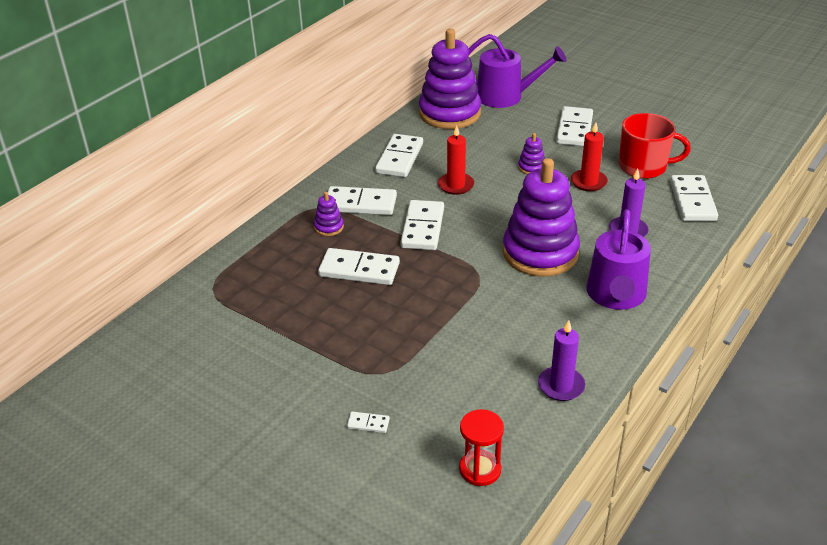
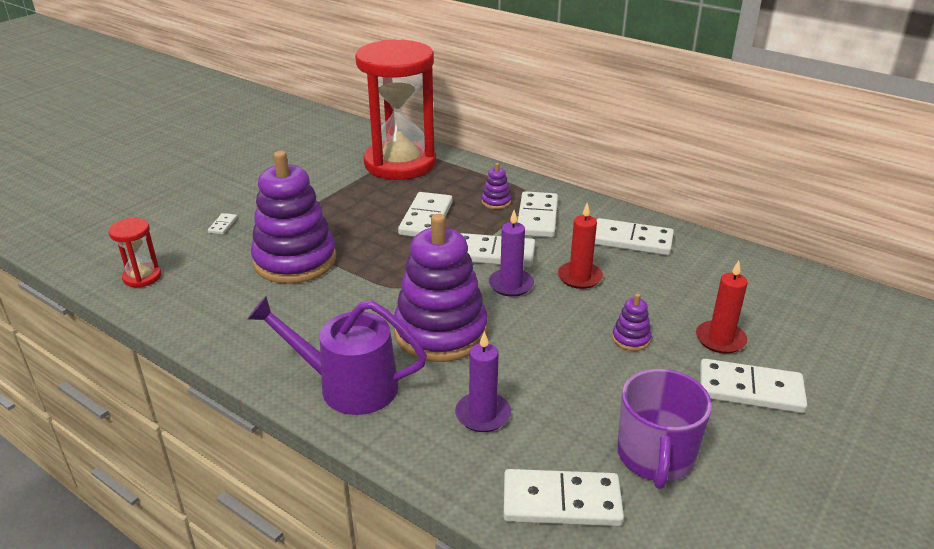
camera: 90 degrees right, 5 degrees down
(233, 295) = (400, 163): none -> red hourglass
(449, 113) = (752, 277): purple stacking toy -> purple stacking toy (295, 261)
(505, 96) = (823, 327): purple watering can -> none
(561, 386) = (218, 329): purple candle -> purple candle (511, 285)
(588, 182) = (602, 389): red candle -> red candle (720, 339)
(644, 167) = (655, 456): red mug -> purple mug

